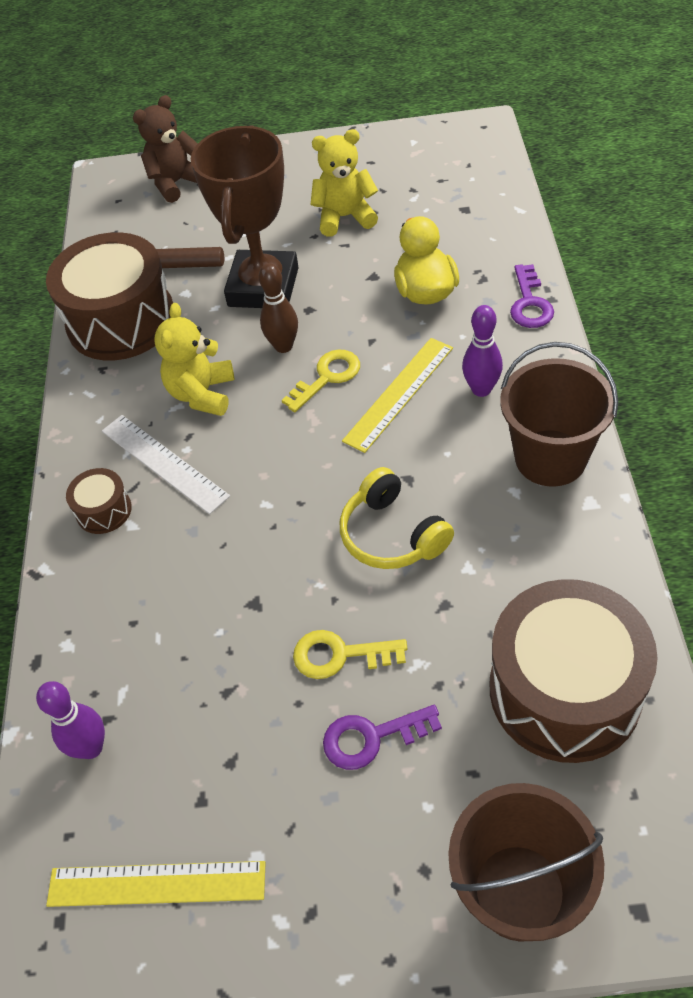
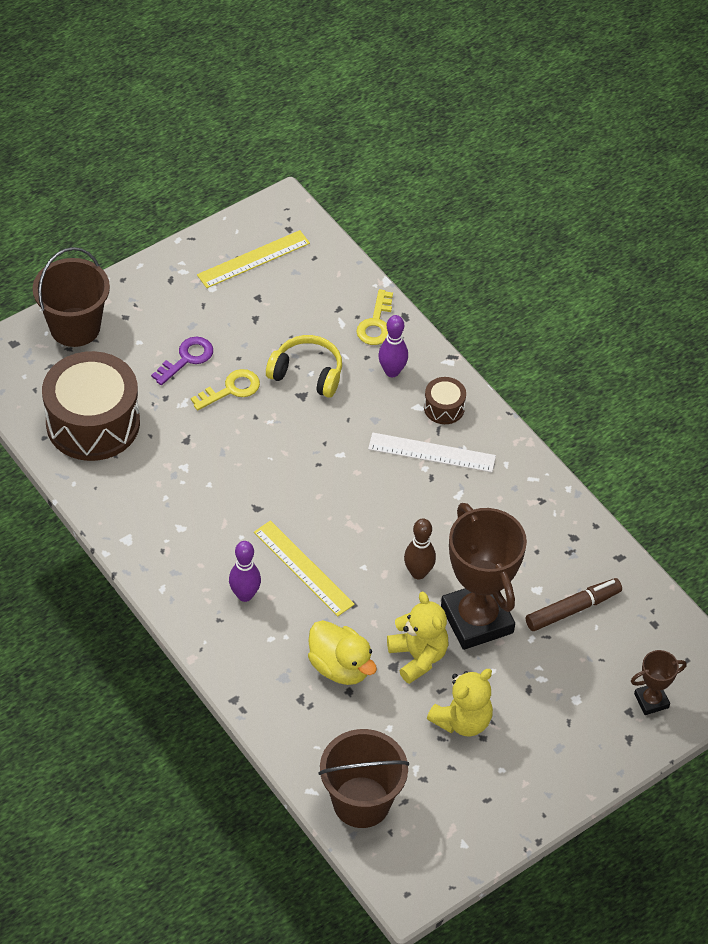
camera: 140 degrees right, 0 degrees up
(91, 747) = (335, 294): purple bowling pin -> purple bowling pin (392, 371)
(121, 320) = (565, 544): brown drum -> none
(176, 183) = (651, 700): brown teddy bear -> brown trophy
(202, 394) = (448, 511): yellow teddy bear -> yellow teddy bear (418, 657)
(327, 377) = (365, 560): yellow key -> yellow key (376, 324)
(392, 534) = (244, 468): yellow headphones -> yellow headphones (307, 373)
(399, 393) = (303, 568): yellow ruler -> yellow ruler turned 45 degrees counterclockwise
(529, 303) = (249, 688): purple key -> none
(550, 458) = (168, 560): brown bucket -> brown bucket (361, 802)

